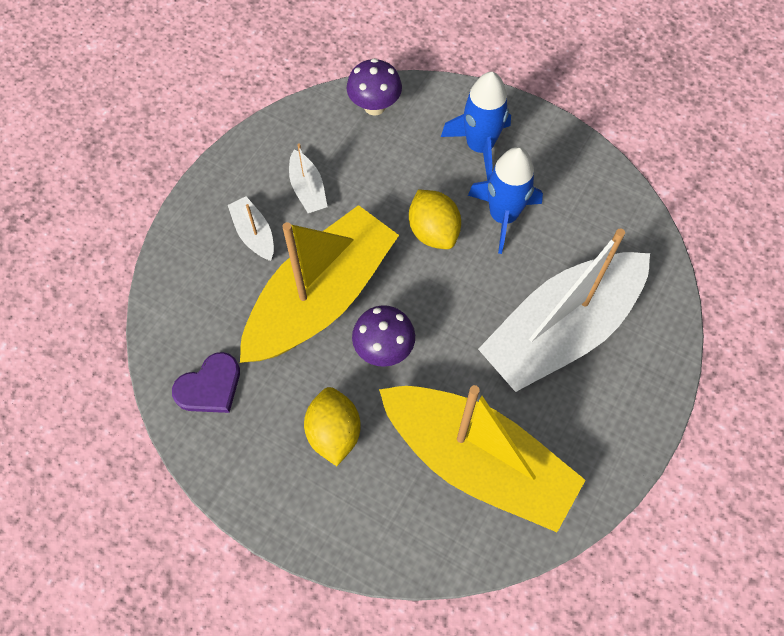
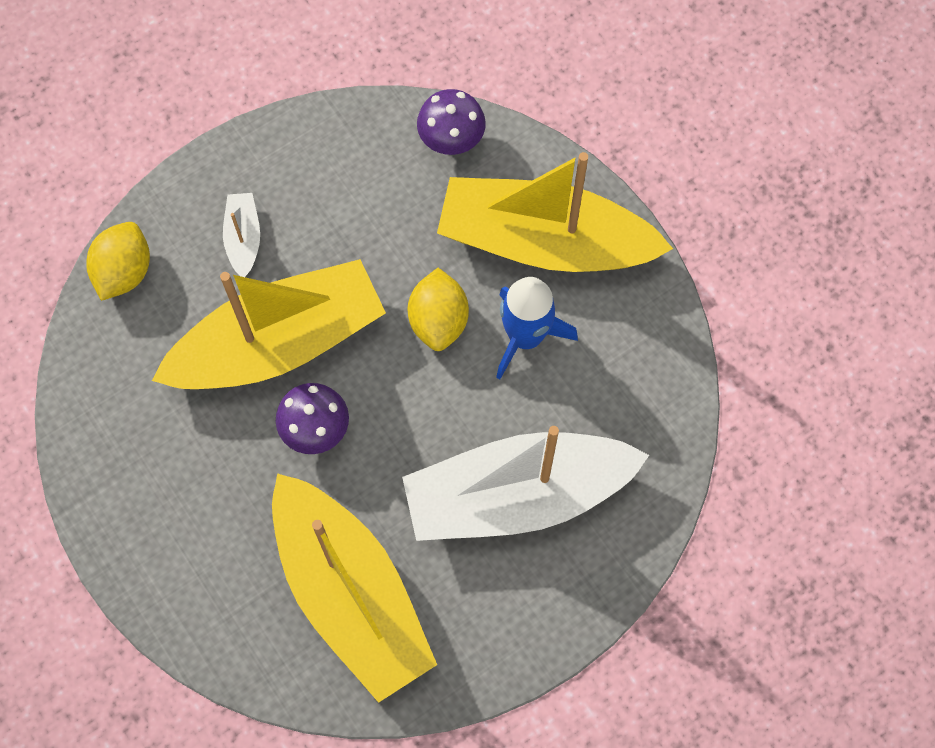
camera: 25 degrees right, 5 degrees up
(210, 386) = (118, 389): purple heart -> none
(308, 189) = (326, 211): white boat -> none
(334, 432) = (219, 496): yellow lemon -> yellow lemon (124, 271)
(479, 146) = (544, 241): blue rocket -> yellow boat

